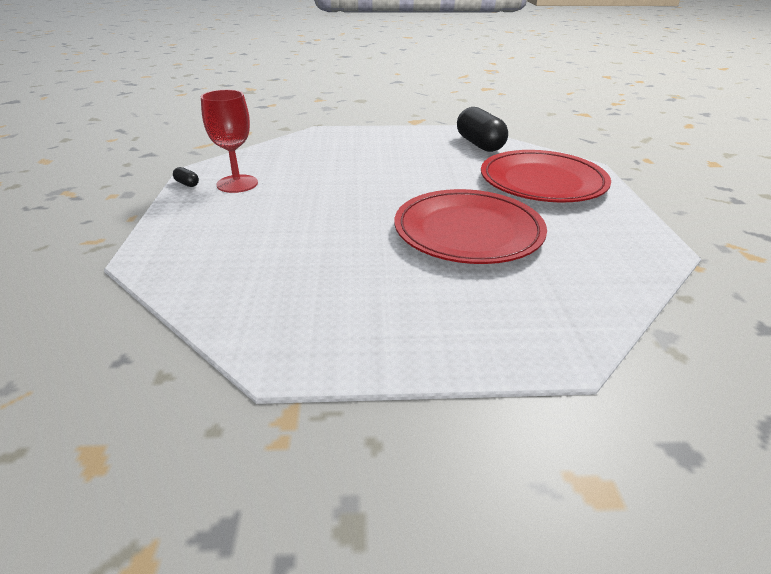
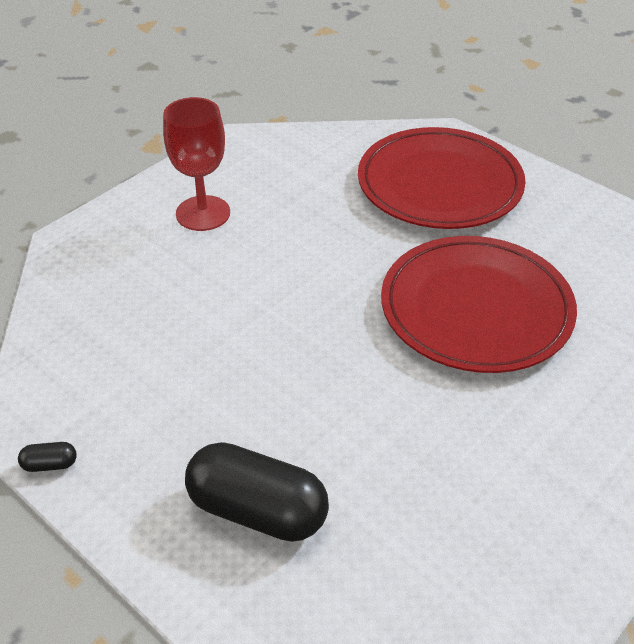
camera: 45 degrees left, 10 degrees up
(237, 184) = (121, 414): red goblet -> red goblet (203, 213)
(480, 144) = (298, 154): black capsule -> black capsule (257, 510)

